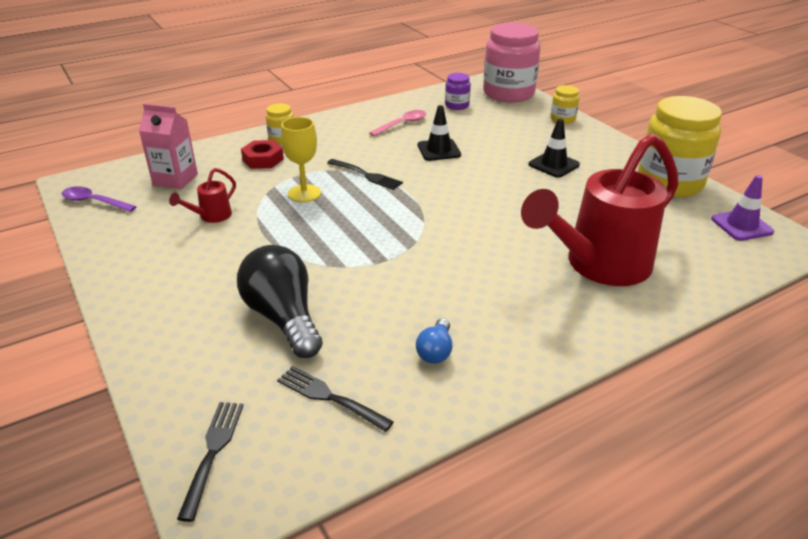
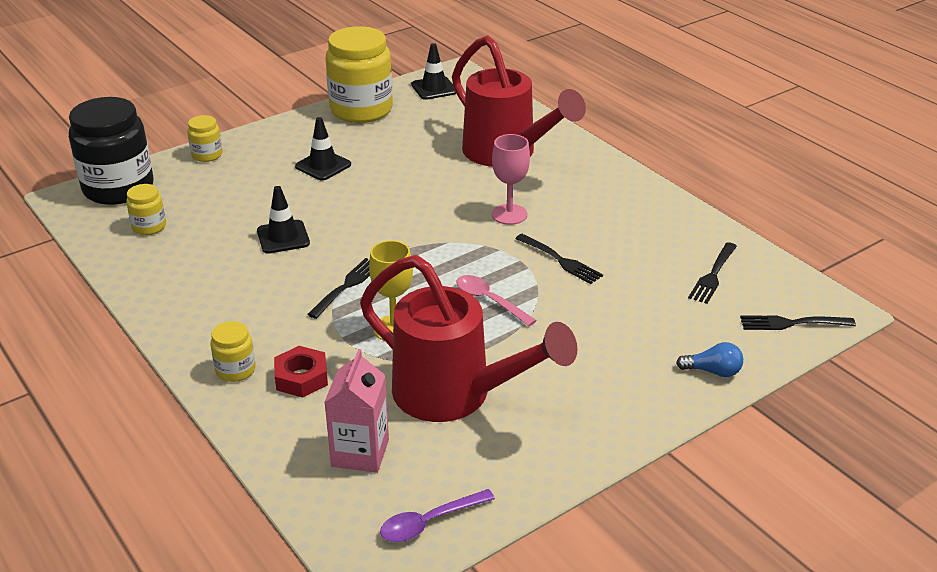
camera: 95 degrees left, 0 degrees up
(94, 202) = (429, 522): purple spoon -> purple spoon turned 45 degrees clockwise
(211, 217) = (456, 396): red watering can -> red watering can, size x2.46
(283, 318) = (626, 311): black light bulb -> none
(382, 284) = (560, 260): none -> black fork
(402, 124) = (202, 267): pink spoon -> pink spoon (489, 300)
(435, 351) = (642, 229): blue light bulb -> blue light bulb (713, 371)
(457, 105) = (149, 227): purple jar -> yellow jar
(470, 259) = (509, 214): none -> pink goblet
(508, 93) = (118, 188): pink jar -> black jar
(741, 225) = (434, 88): purple traffic cone -> black traffic cone

